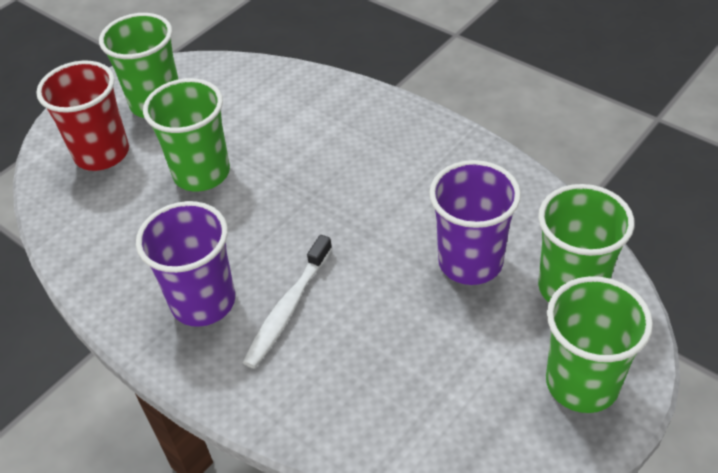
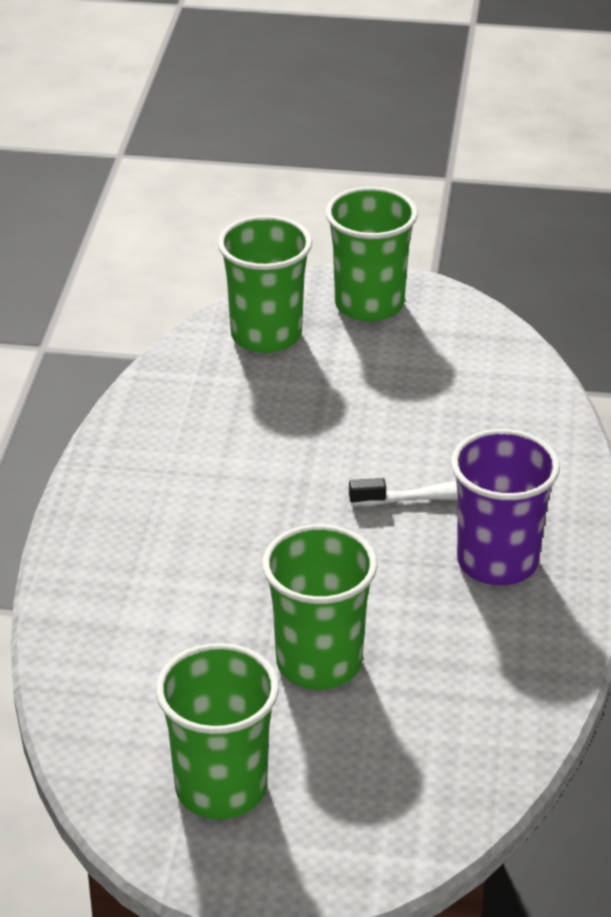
camera: 125 degrees left, 10 degrees down
(102, 153) = (361, 787): red cup -> none
(470, 262) = (285, 402): purple cup -> none

